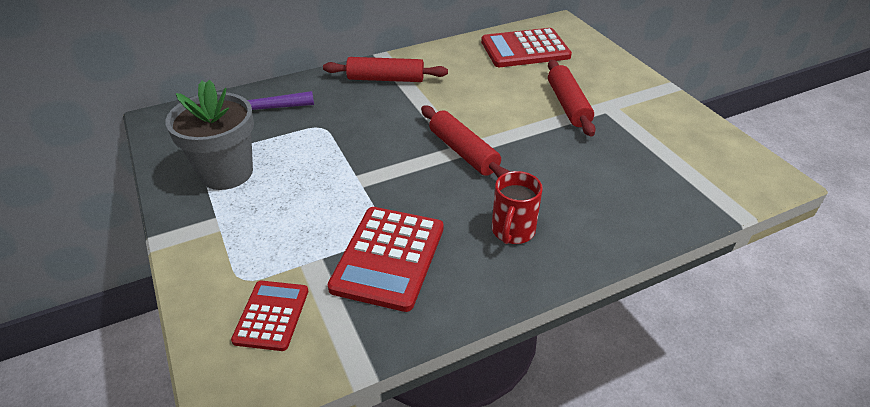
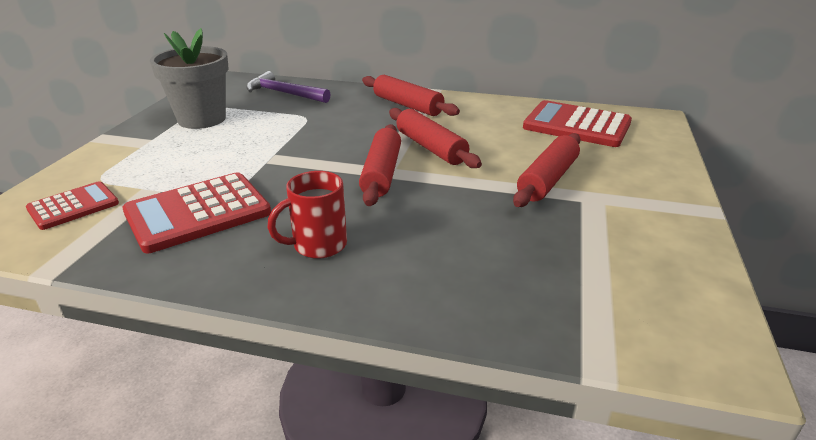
camera: 40 degrees right, 10 degrees down
(462, 112) = (431, 148): none -> red rolling pin

